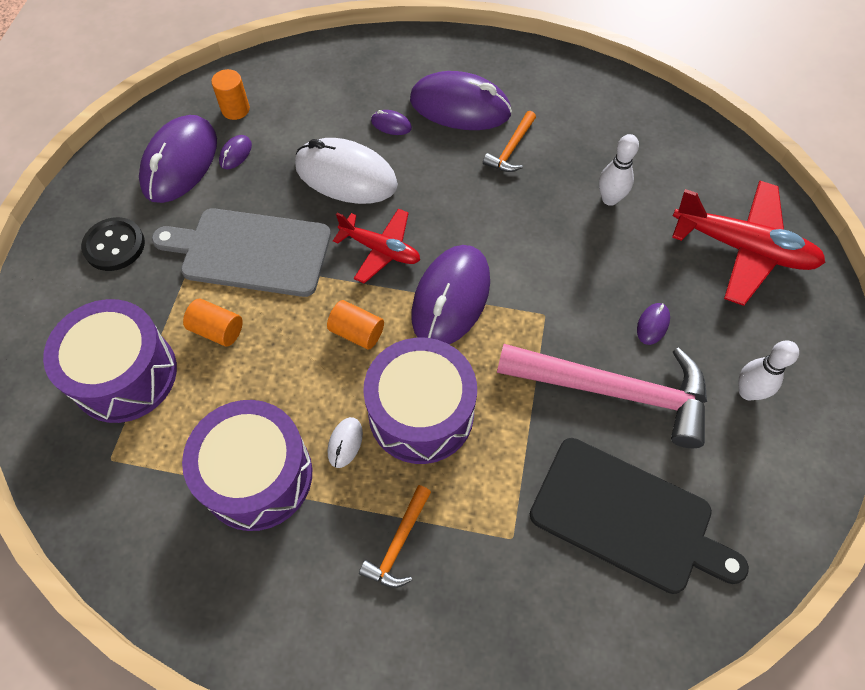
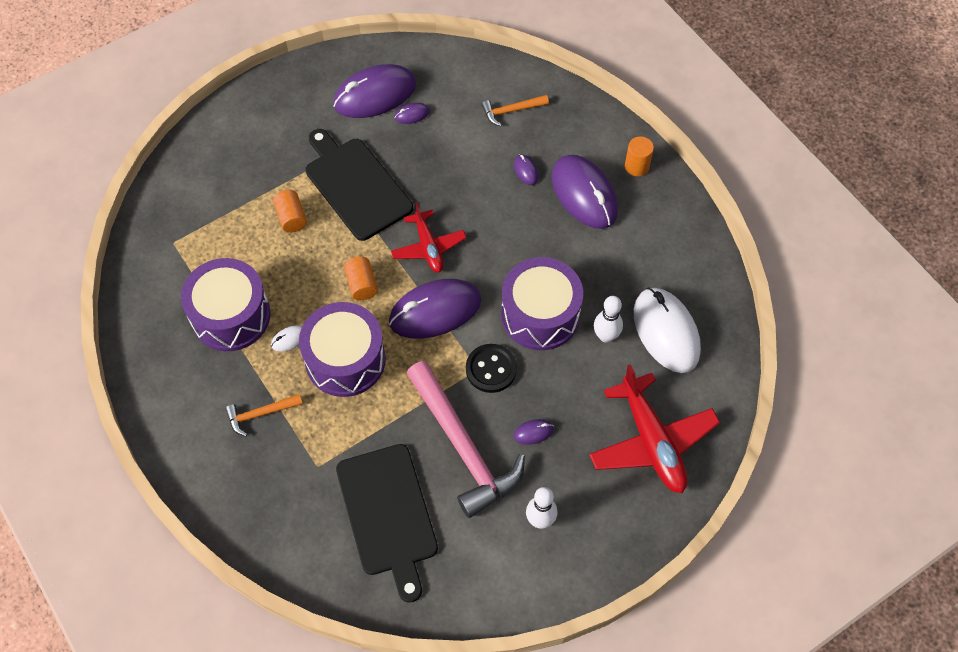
camera: 45 degrees right, 0 degrees up
(114, 246) = (289, 120): black button -> black button (491, 369)
(125, 374) = (222, 202): purple drum -> purple drum (540, 315)
(235, 109) = (443, 83): orange cylinder -> orange cylinder (637, 166)
(250, 252) = (355, 186): grey cutting board -> black cutting board
(346, 176) = (460, 183): white mouse -> white mouse (666, 332)
(511, 149) = (582, 250): orange hammer -> orange hammer (511, 111)

